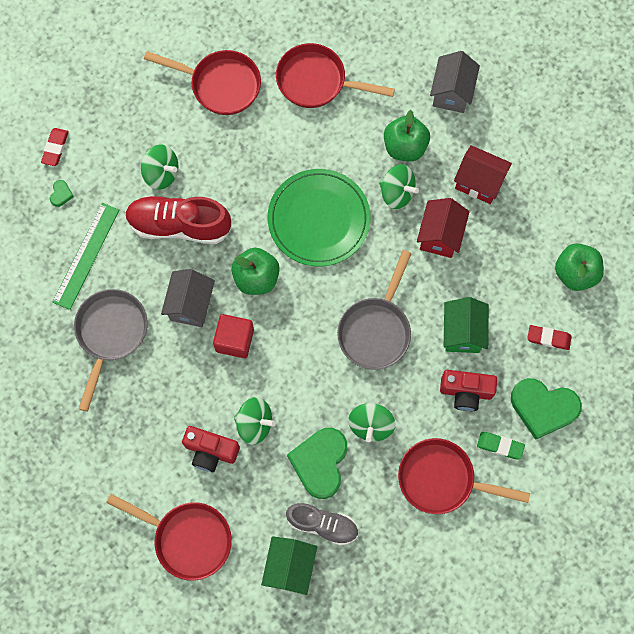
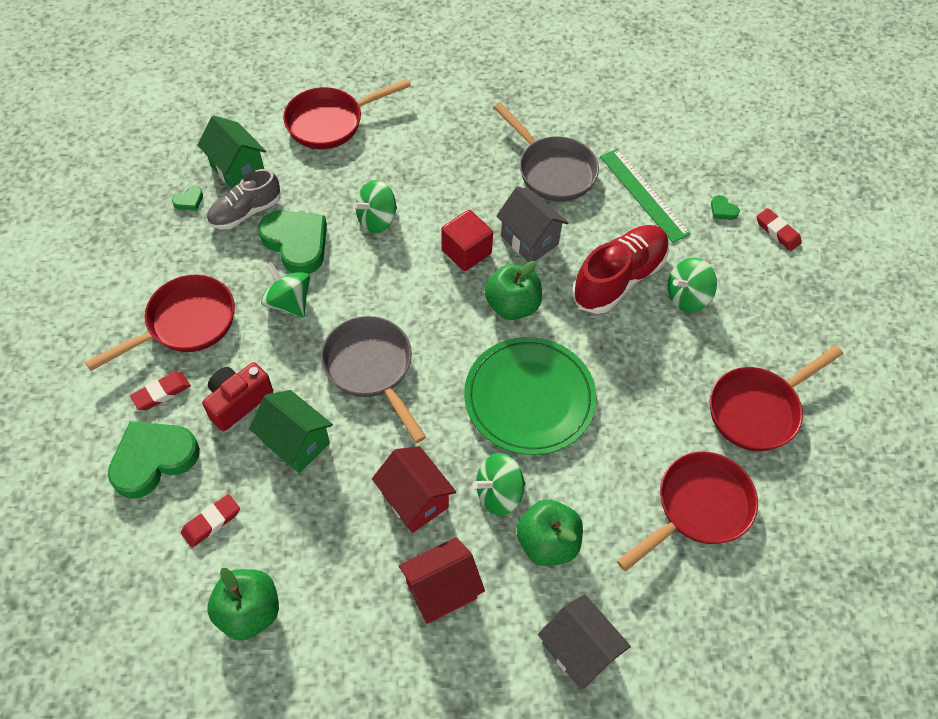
camera: 125 degrees right, 15 degrees down
(210, 451) = (384, 177): red camera -> none
(345, 576) = (189, 201): none -> green heart
(500, 446) = (161, 393): green eraser -> red eraser

